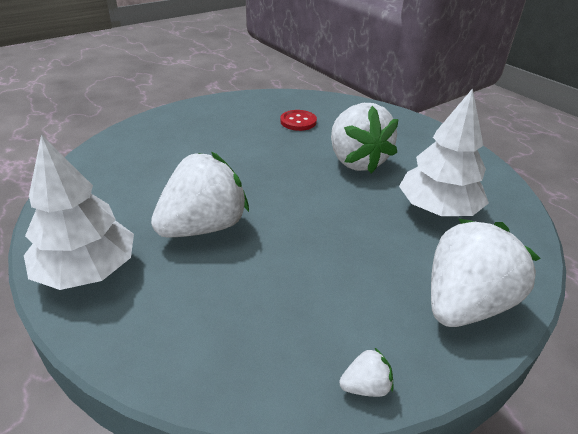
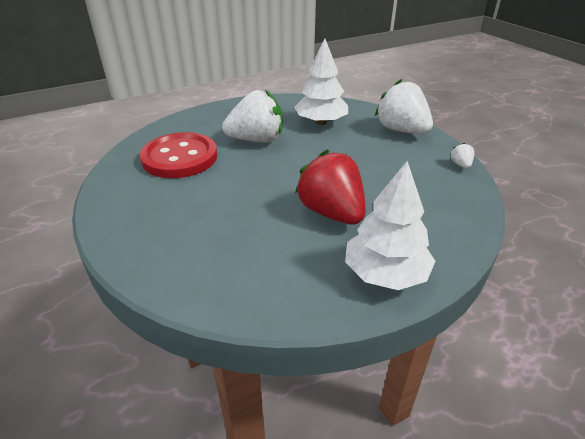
camera: 80 degrees left, 0 degrees up
(204, 227) = (331, 213): white strawberry -> red strawberry
(298, 121) = (180, 157): red button -> red button, size x2.16

